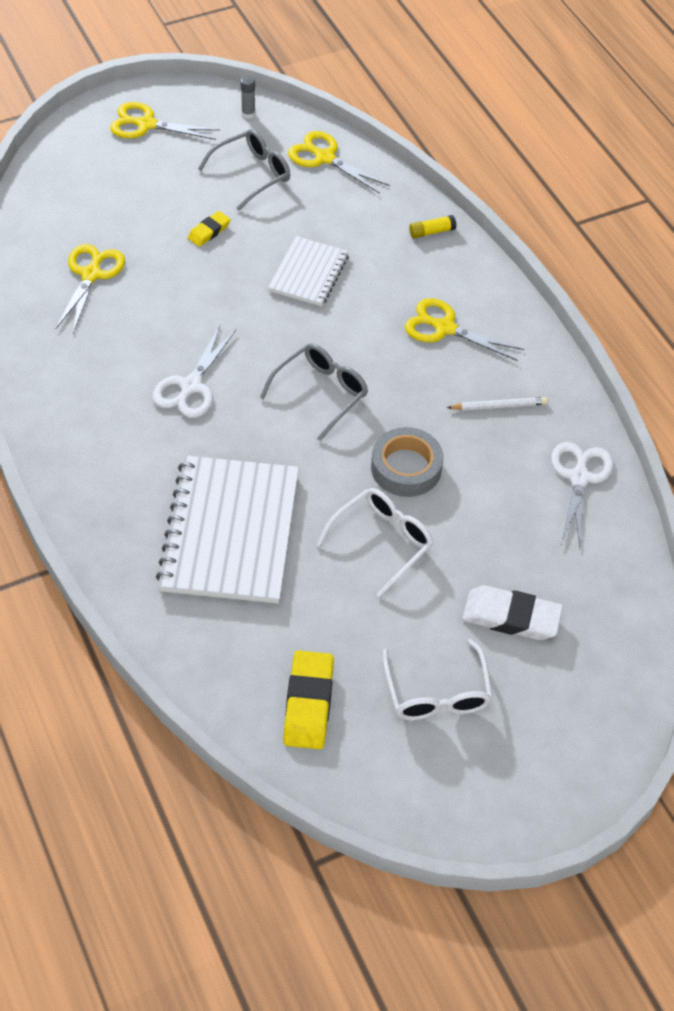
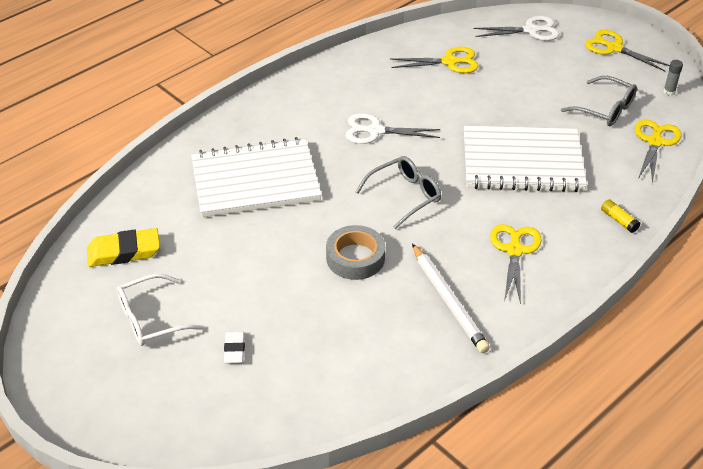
camera: 75 degrees right, 10 degrees down
(146, 124) = (614, 48): yellow scissors -> yellow scissors turned 45 degrees counterclockwise
(209, 231) = (529, 103): yellow eraser -> none
(309, 273) = (522, 162): white notebook -> white notebook, size x1.81
(321, 393) = (405, 196): grey glasses -> grey glasses turned 60 degrees counterclockwise
(382, 541) = (278, 259): white glasses -> none
(499, 406) = (448, 301): white pencil -> white pencil, size x1.72
(511, 617) = (234, 349): white eraser -> white eraser, size x0.57
(579, 478) = (396, 369): white scissors -> white scissors (530, 30)

